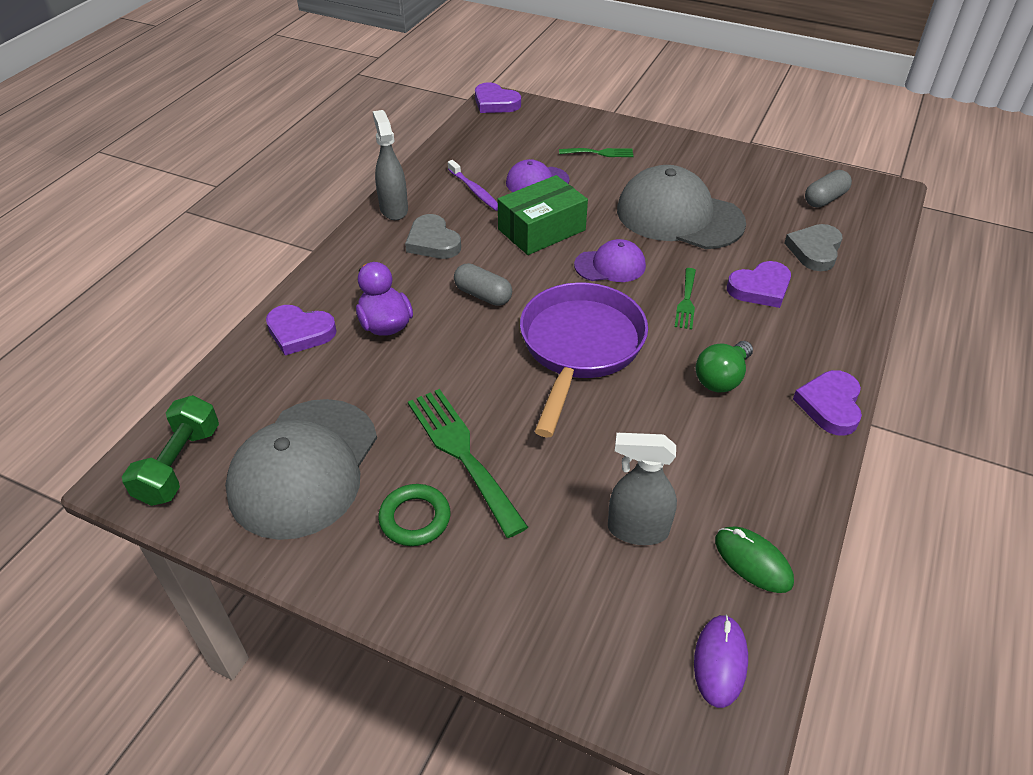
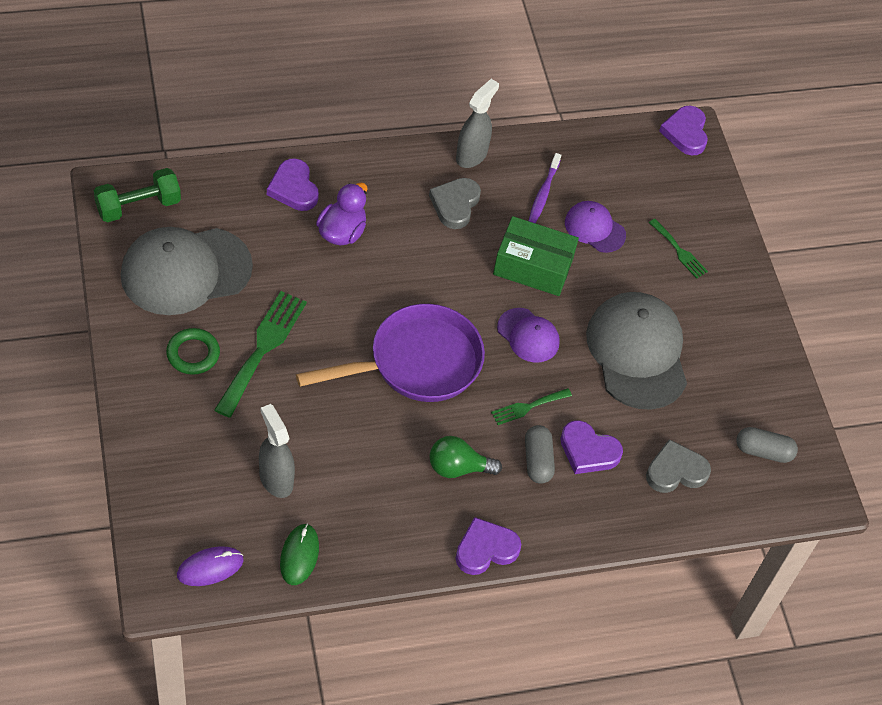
camera: 45 degrees right, 10 degrees up
(483, 295) = (422, 272): grey capsule -> grey capsule (537, 460)

